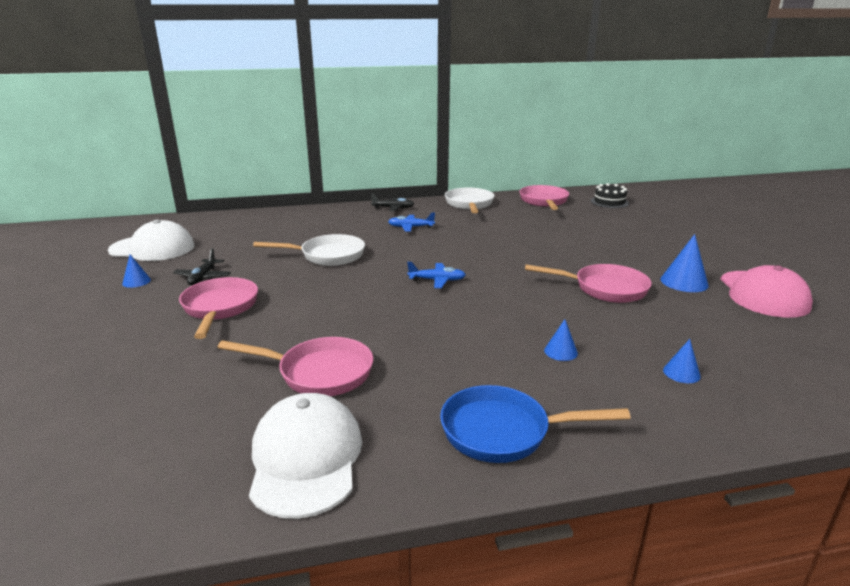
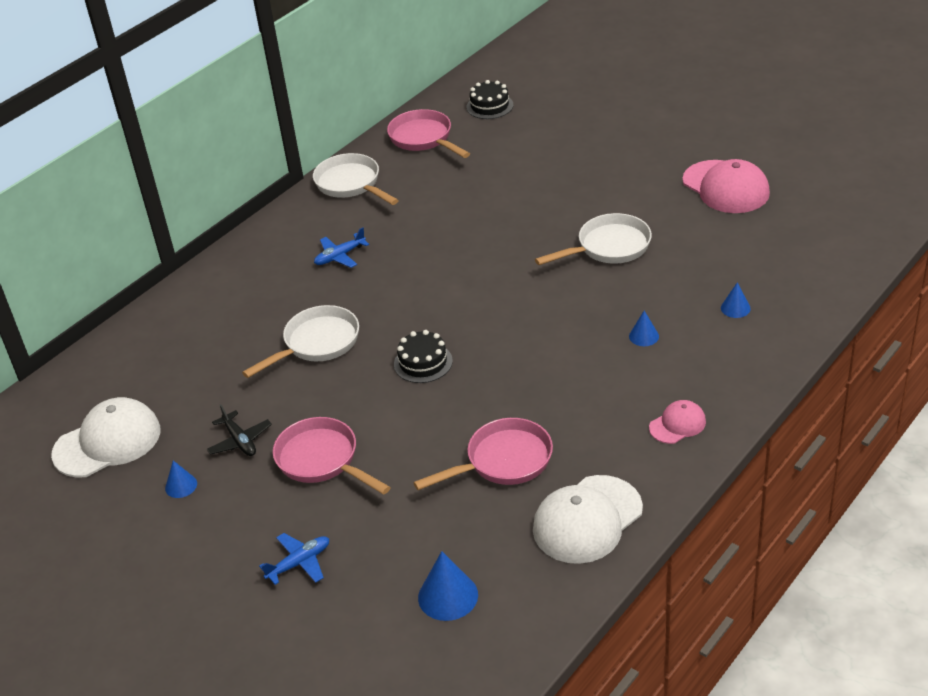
camera: 35 degrees left, 15 degrees up
(306, 458) = (587, 519): white cap -> white cap turned 90 degrees counterclockwise
(369, 291) = (423, 362): none -> black cake
(393, 208) = (275, 234): black plane -> none
(437, 280) = (464, 316): blue plane -> blue plane (299, 563)
(503, 432) = (677, 424): blue pan -> pink cap
(604, 289) = (608, 247): pink pan -> white pan
(684, 282) = (659, 203): blue cone -> blue cone (448, 596)

